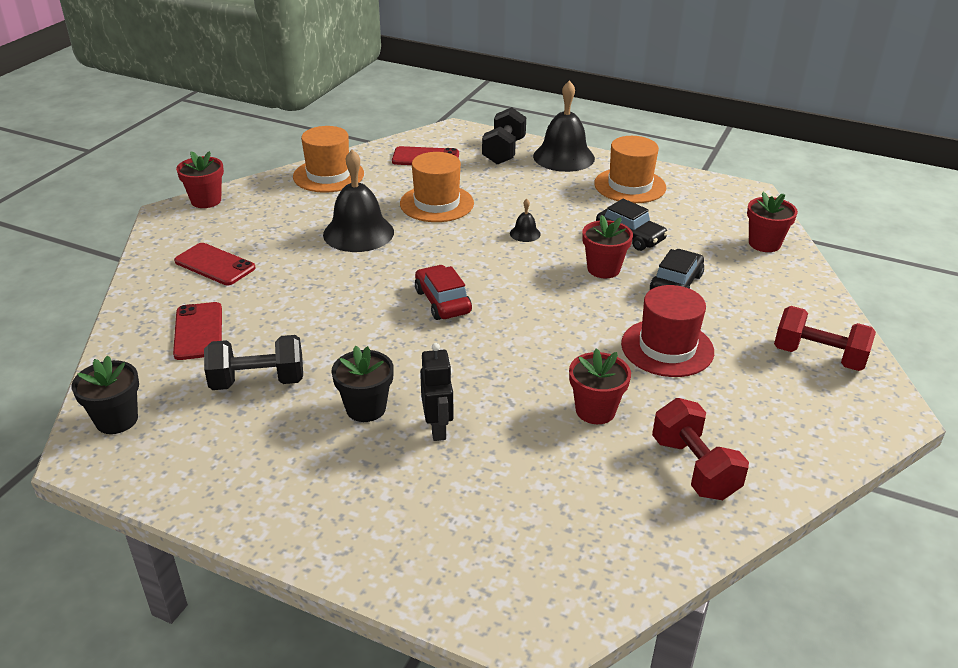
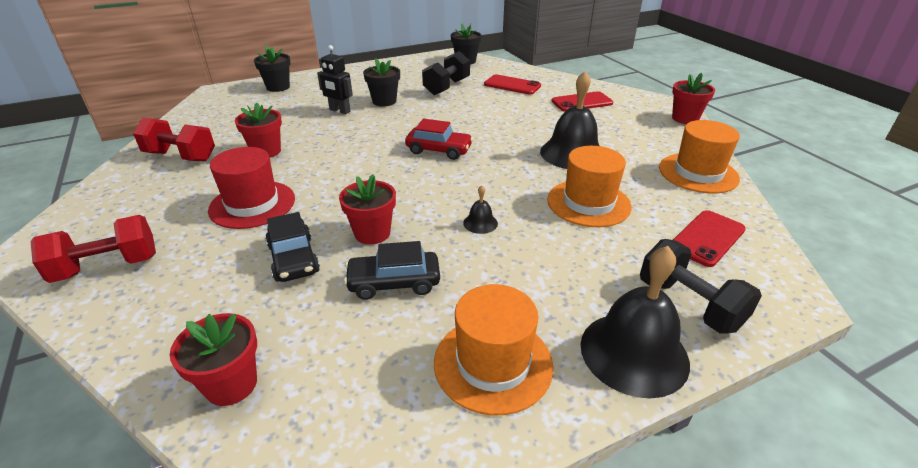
camera: 130 degrees right, 0 degrees up
(436, 562) = (278, 87): none -> black flower pot

